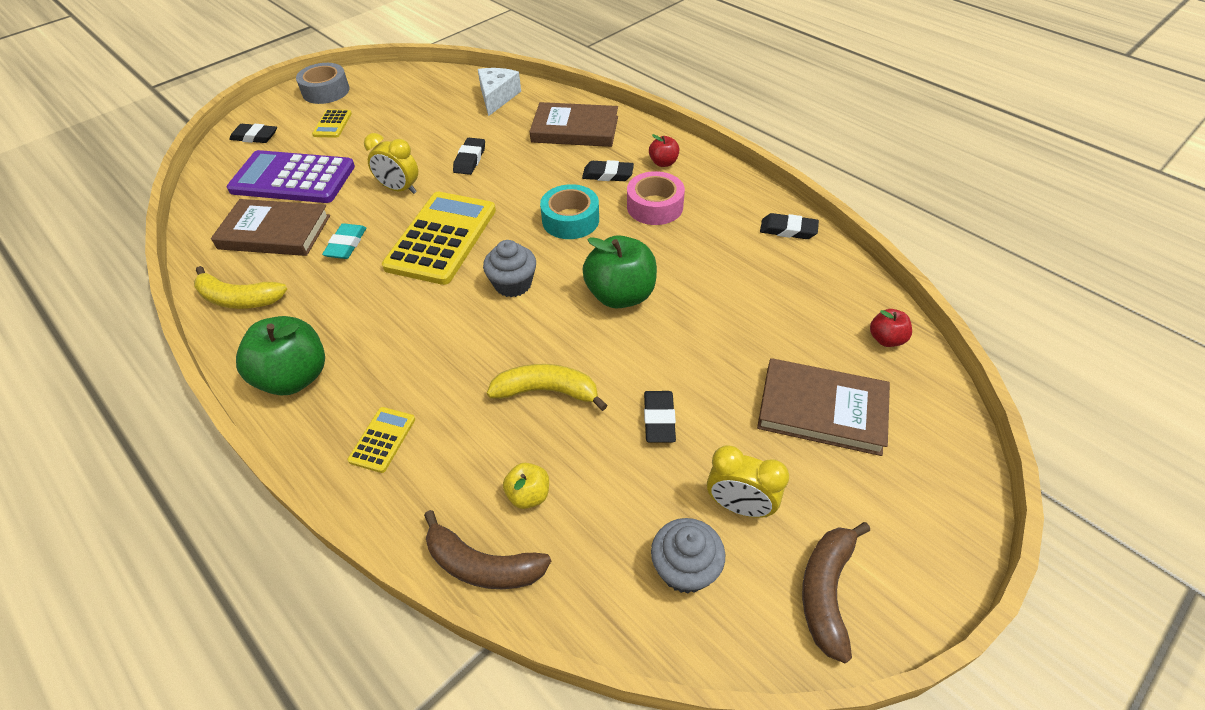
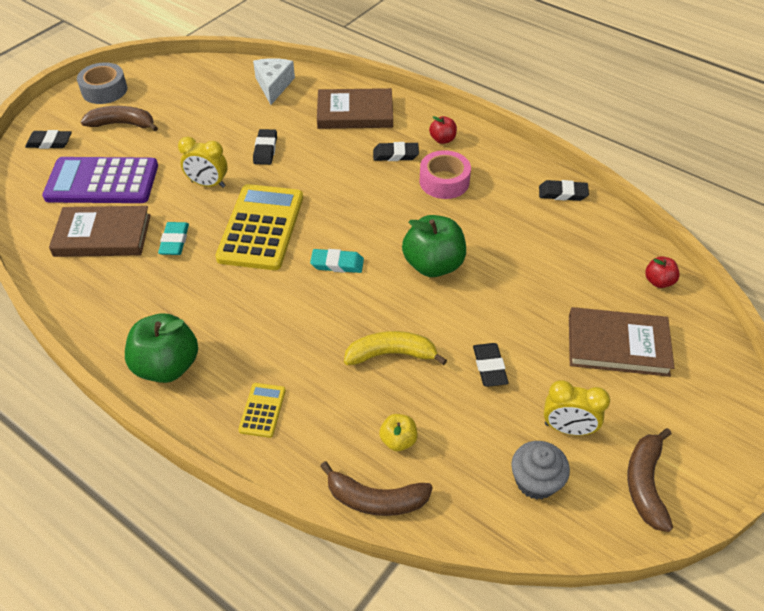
camera: 10 degrees left, 0 degrees up
(239, 299) = (91, 301): yellow banana -> none
(332, 124) = (122, 124): yellow calculator -> brown banana
(513, 284) = (337, 264): grey cupcake -> turquoise eraser
(570, 220) = (373, 200): turquoise tape -> none

